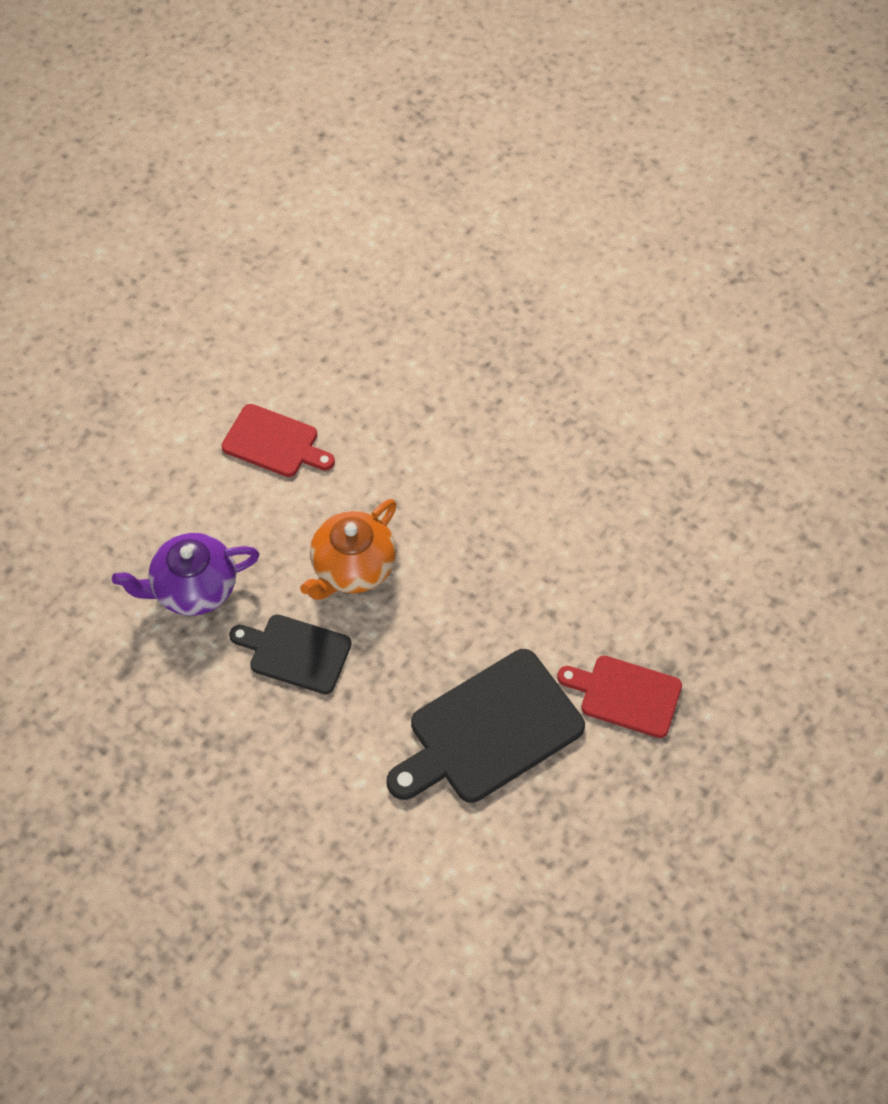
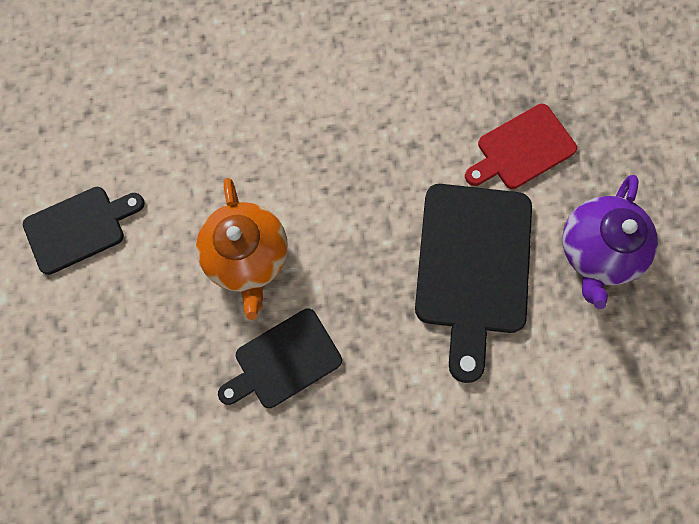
camera: 50 degrees left, 15 degrees up
(193, 588) = (152, 398): purple teapot -> purple teapot (596, 250)
(274, 443) = (79, 228): red cutting board -> black cutting board

